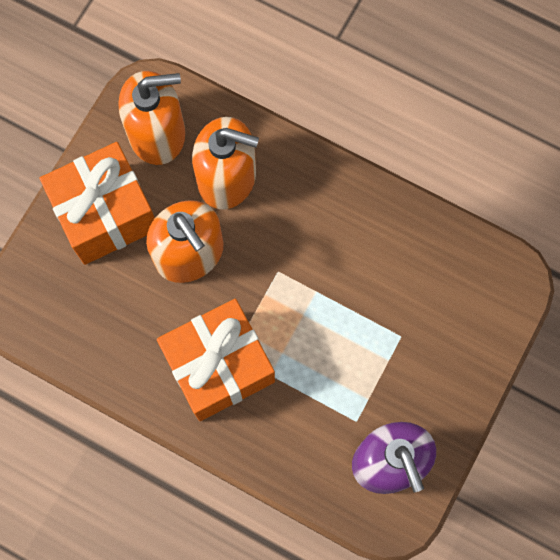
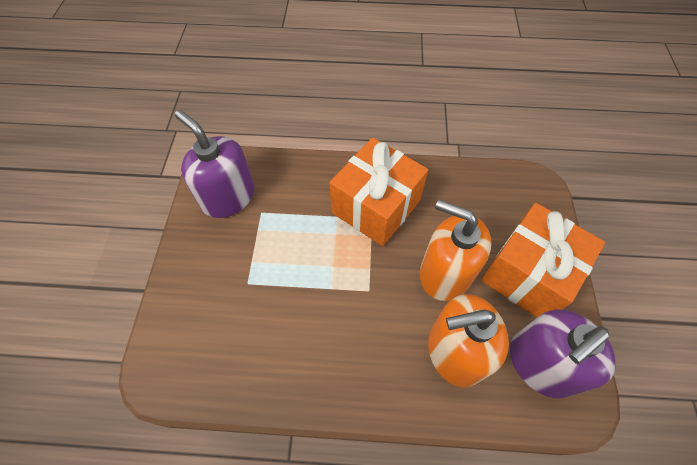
camera: 155 degrees right, 15 degrees down
(157, 133) = (540, 364): orange soap dispenser -> purple soap dispenser

